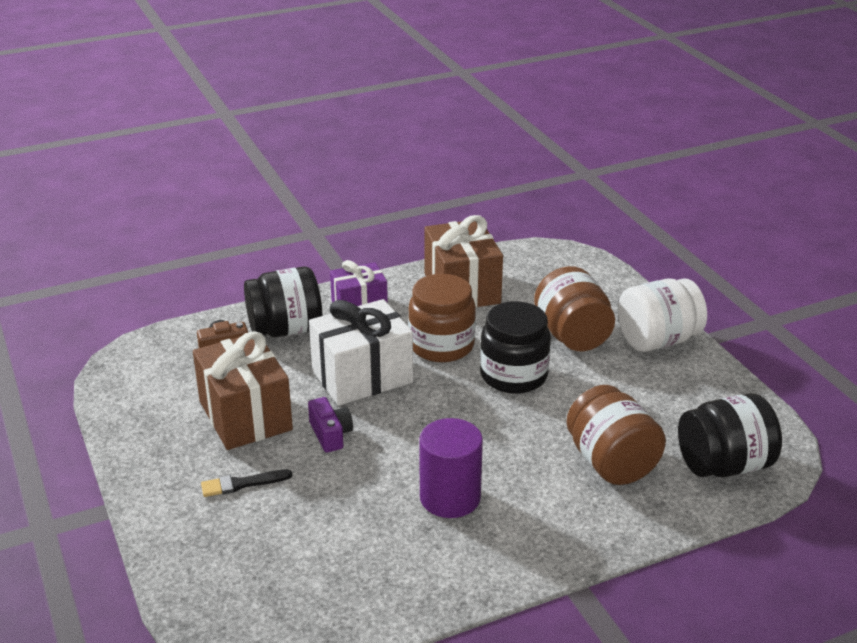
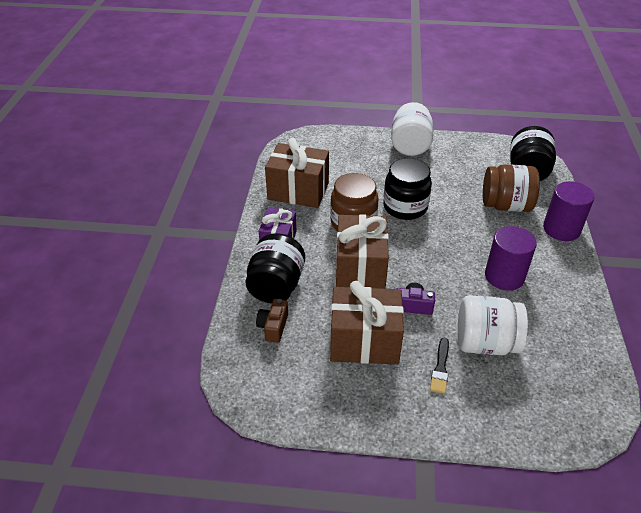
camera: 60 degrees left, 10 degrees up
(309, 510) = (485, 343): none -> white jar
(362, 376) = (360, 269): white gift -> brown gift
(572, 336) = (383, 171): brown jar -> none
(610, 531) = (561, 229): none -> purple cylinder

